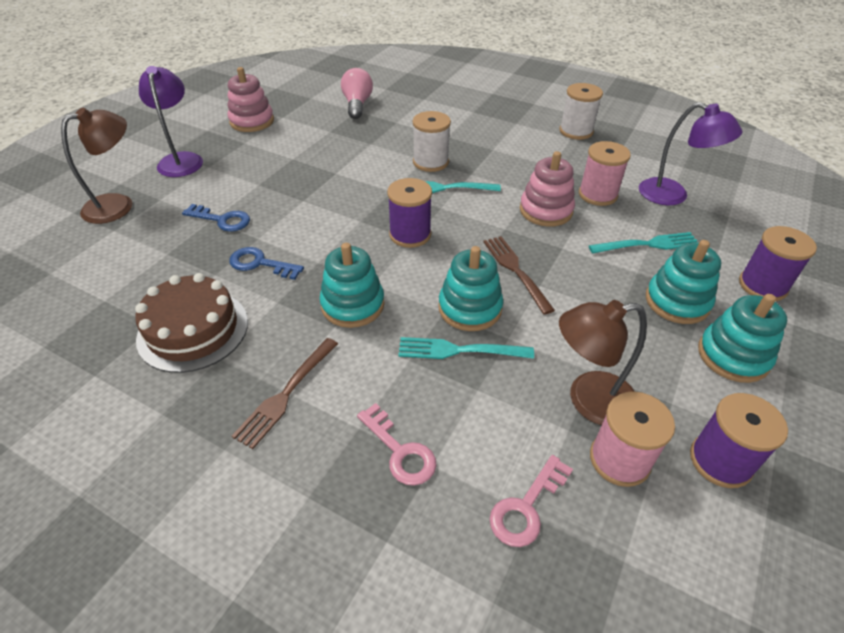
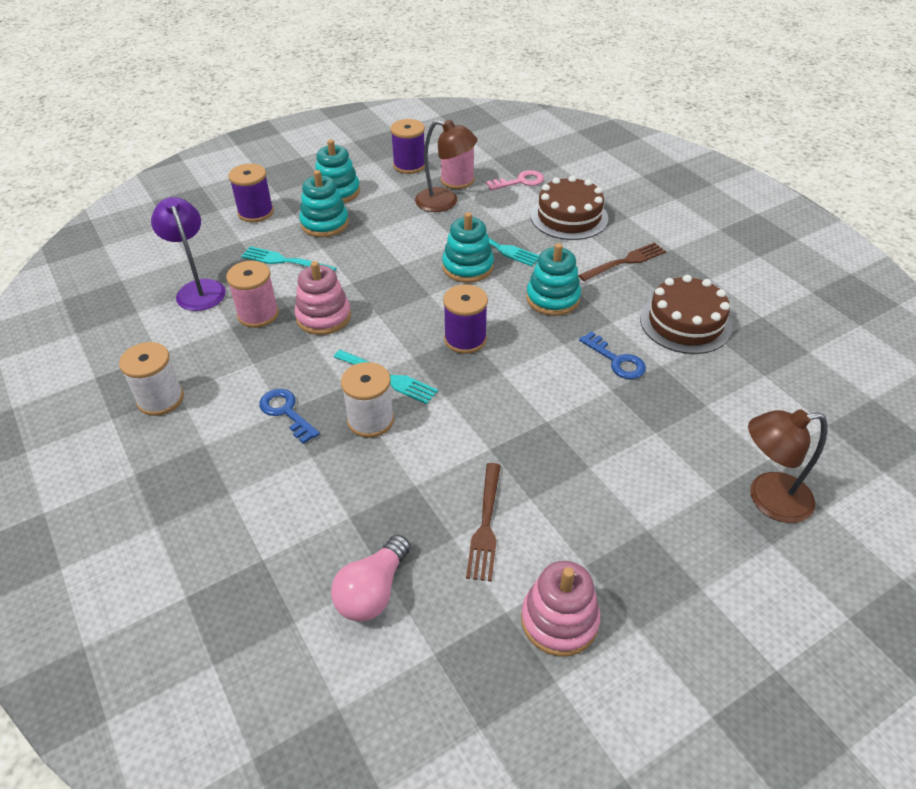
camera: 150 degrees left, 0 degrees up
(181, 160) = (685, 561): purple lamp -> none
(222, 220) = (643, 427): blue key -> blue key (286, 412)
(400, 451) = (569, 217): pink key -> brown cake
(516, 271) = (408, 279): brown fork -> brown fork (485, 525)

